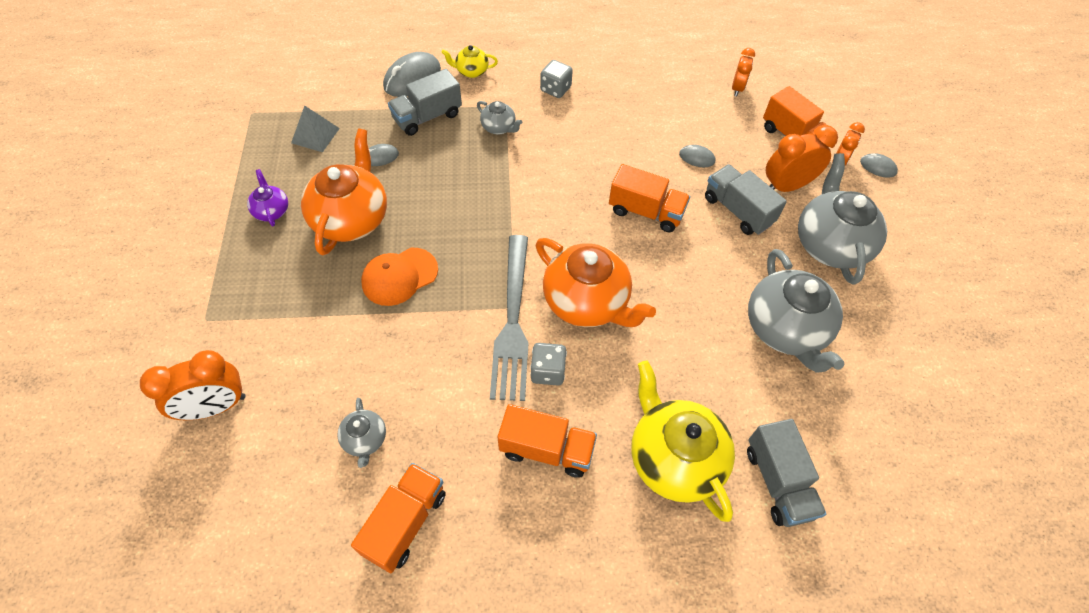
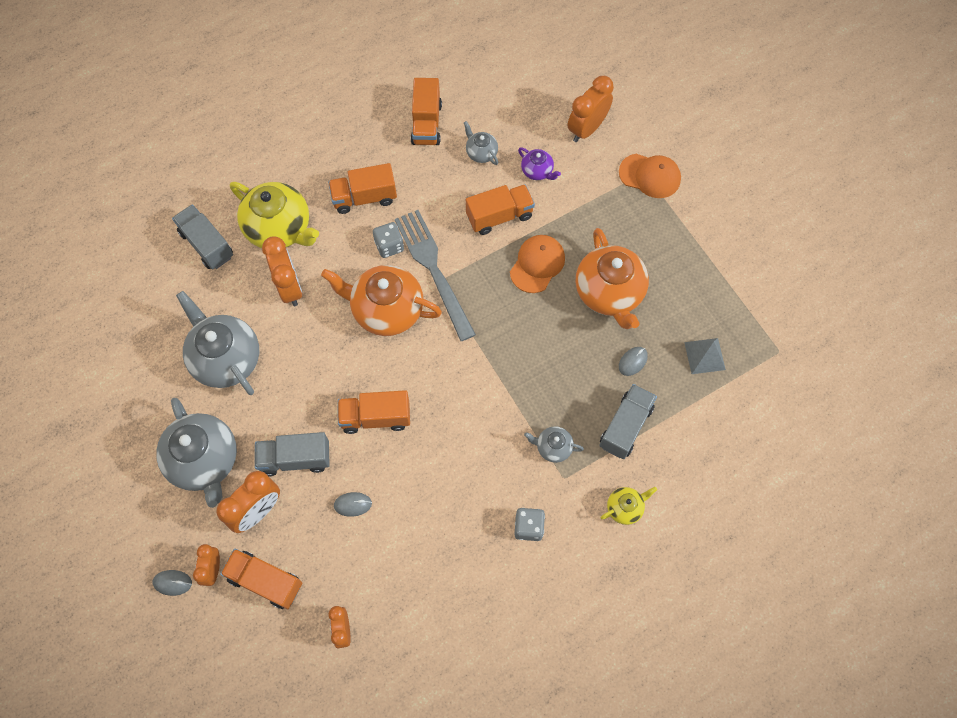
camera: 155 degrees right, 10 degrees up
(202, 313) = (650, 176): none -> orange cap
(271, 211) = (675, 270): purple teapot -> purple teapot (537, 171)
(401, 347) = (499, 216): none -> orange truck
(412, 78) = (674, 467): grey mouse -> none
(687, 376) = (289, 287): none -> orange clock
(737, 210) = (295, 459): grey truck -> grey truck turned 150 degrees clockwise

